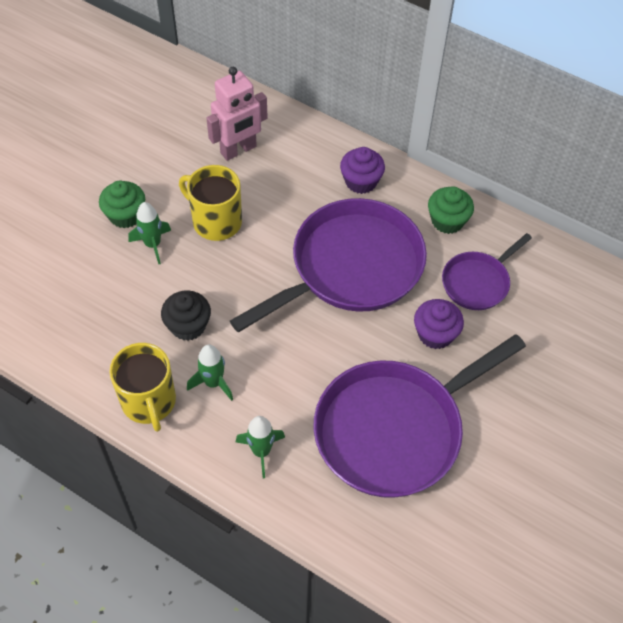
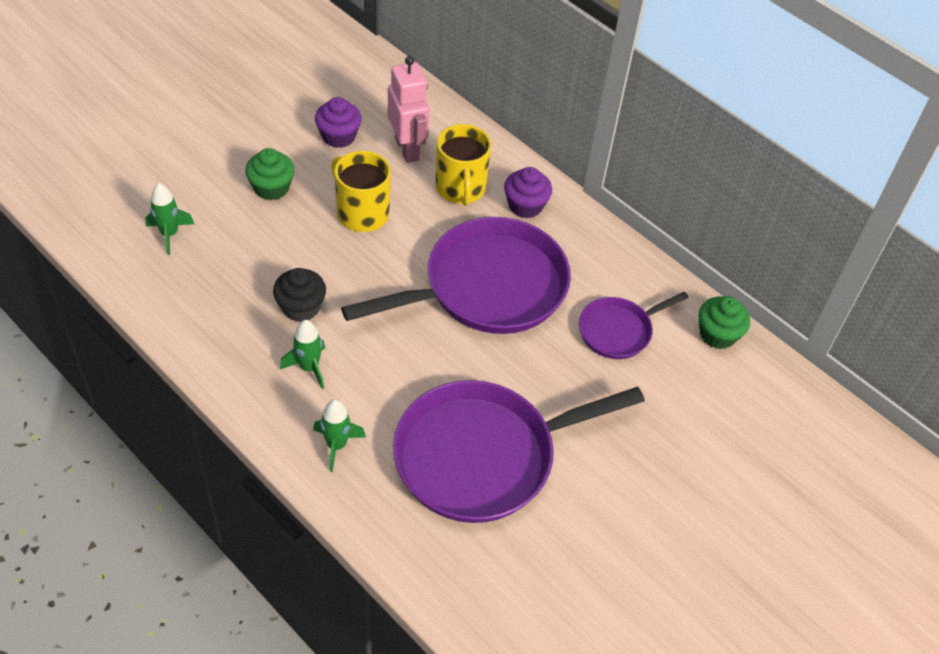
camera: 10 degrees right, 5 degrees down
(149, 402) = (237, 371): yellow mug -> yellow mug (460, 188)
(153, 245) = (290, 222): green rocket -> green rocket (169, 234)
(238, 150) = (407, 149): pink robot -> pink robot turned 90 degrees counterclockwise
(435, 334) = (556, 372): purple cupcake -> purple cupcake (338, 136)
(447, 221) = (605, 263): green cupcake -> green cupcake (717, 334)

